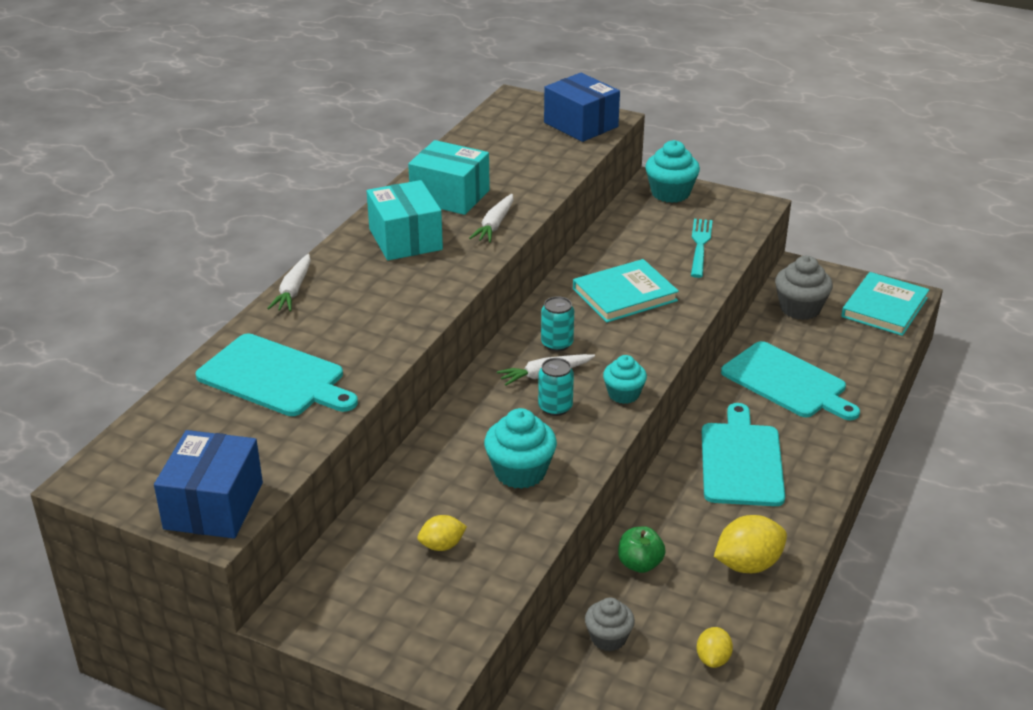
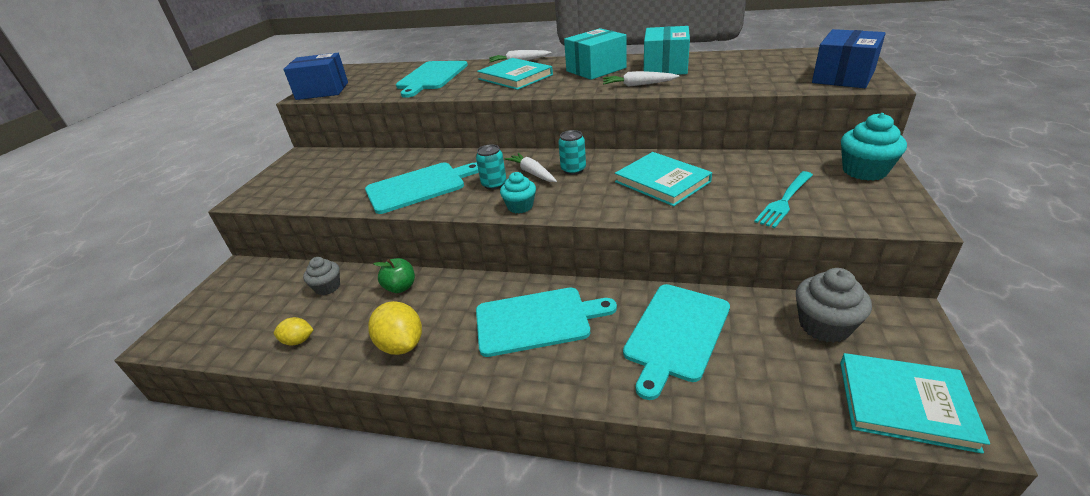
camera: 80 degrees right, 0 degrees up
(367, 302) = (515, 77): none -> turquoise book
(442, 545) = (348, 178): yellow lemon -> none
(520, 472) = (419, 187): turquoise cupcake -> turquoise cutting board
(700, 245) = (784, 201): turquoise fork -> turquoise fork turned 135 degrees clockwise

